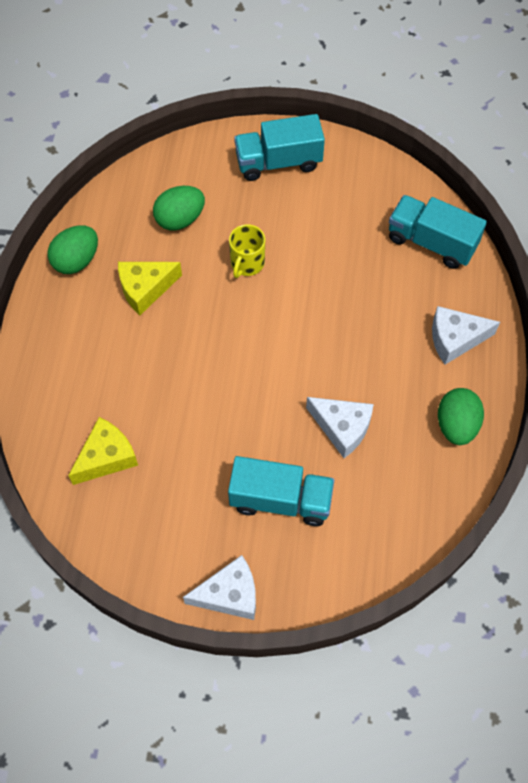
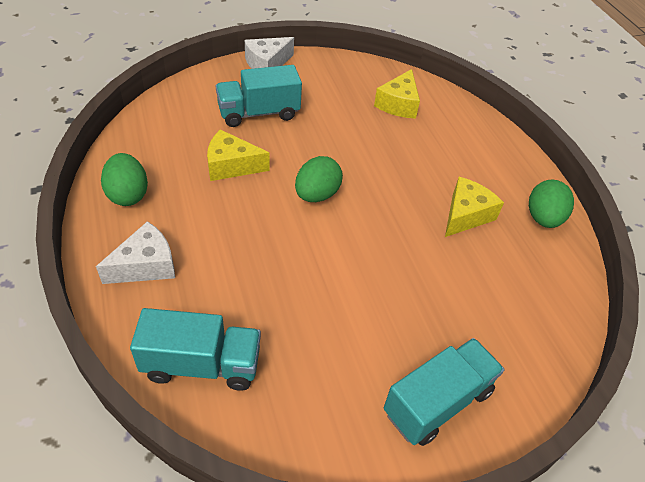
camera: 150 degrees right, 15 degrees down
(180, 219) = (489, 289): green egg -> green egg (317, 195)
(247, 263) = (393, 268): yellow mug -> none
(342, 428) = (231, 166): white cheese -> yellow cheese

